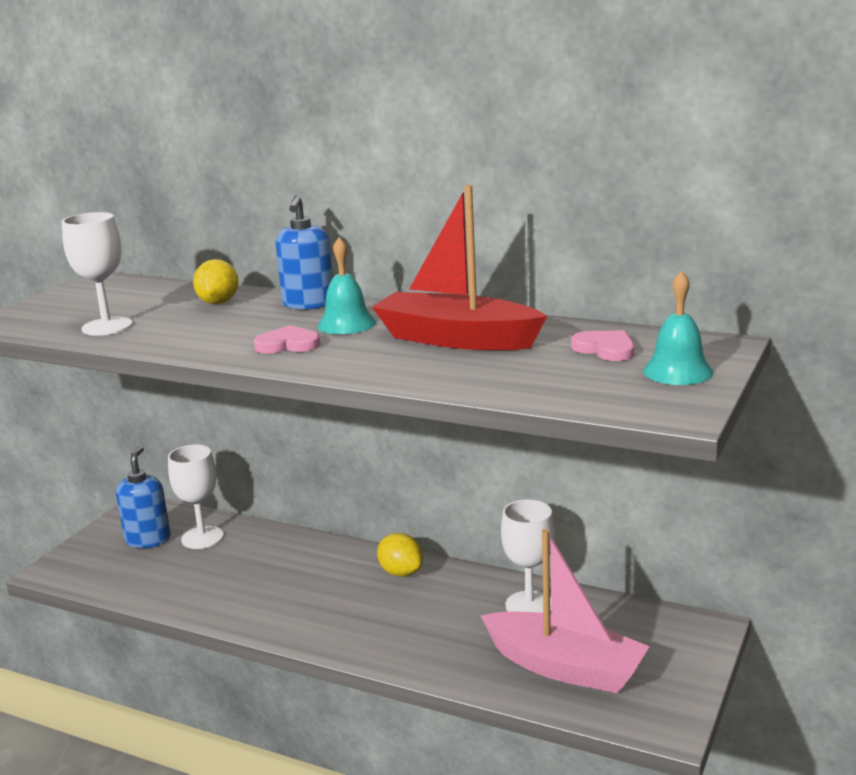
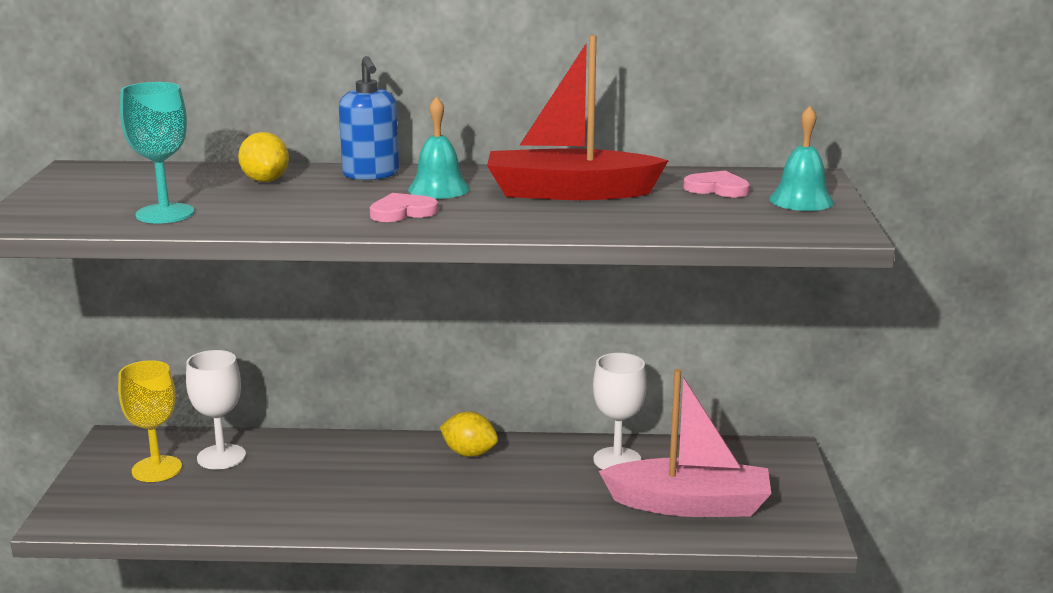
camera: 25 degrees left, 0 degrees up
(107, 327) = (165, 214): white goblet -> turquoise goblet
(148, 539) = (157, 469): blue soap dispenser -> yellow goblet

